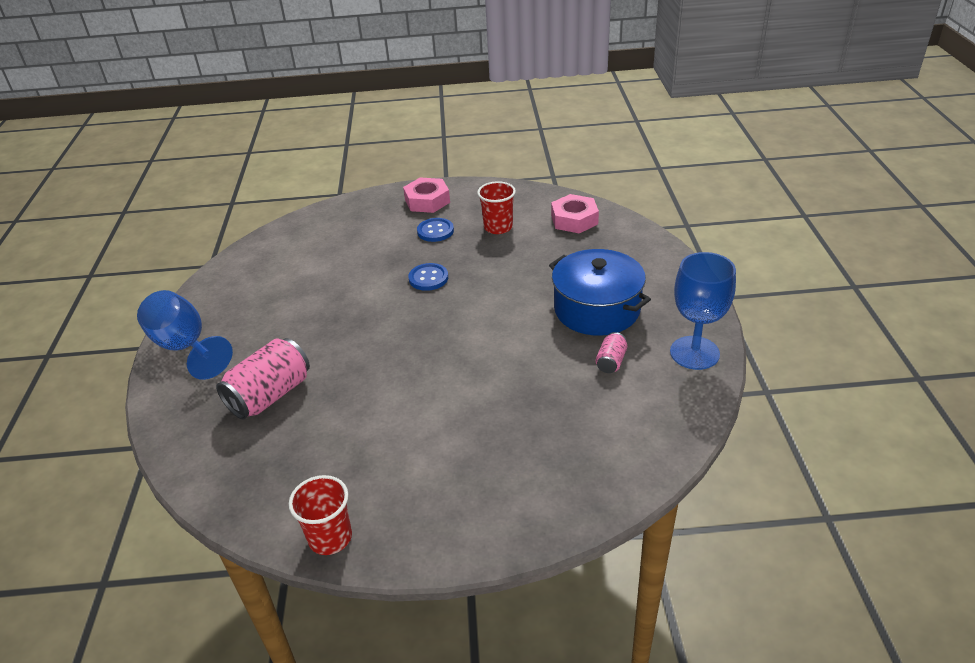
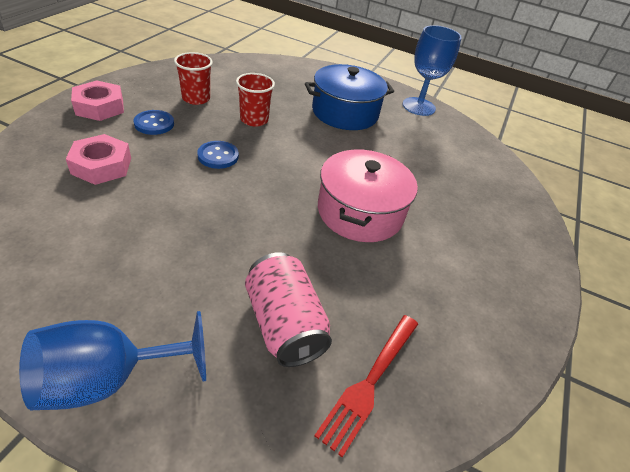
camera: 70 degrees left, 5 degrees up
(245, 458) = (370, 381): none -> red fork
(330, 538) = (510, 350): red cup -> red cup (254, 120)
(434, 383) = (360, 212): none -> pink pot
(574, 220) = (234, 72): pink nut -> pink nut (102, 166)
(611, 361) = (402, 133): pink can -> none

